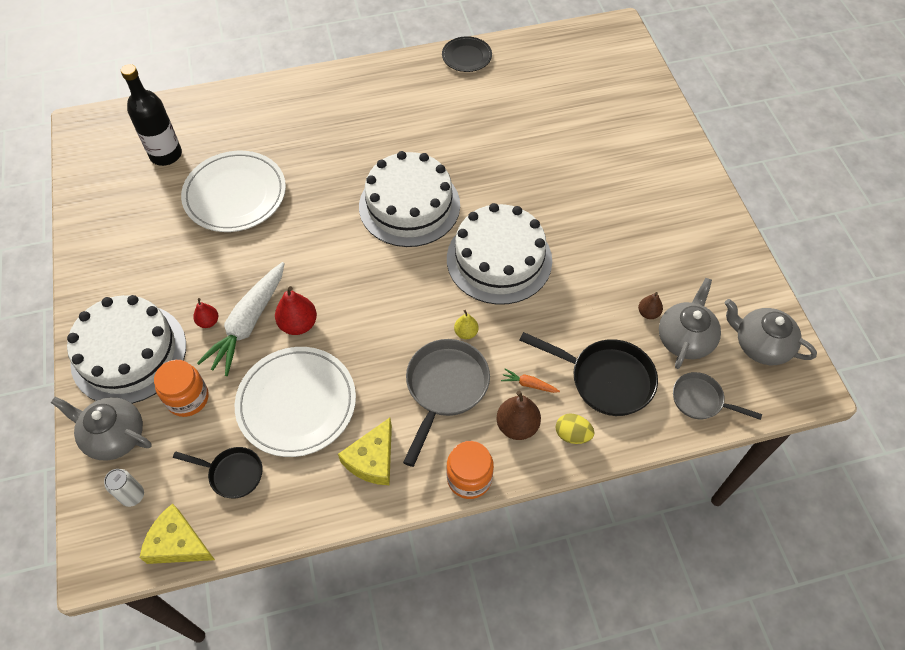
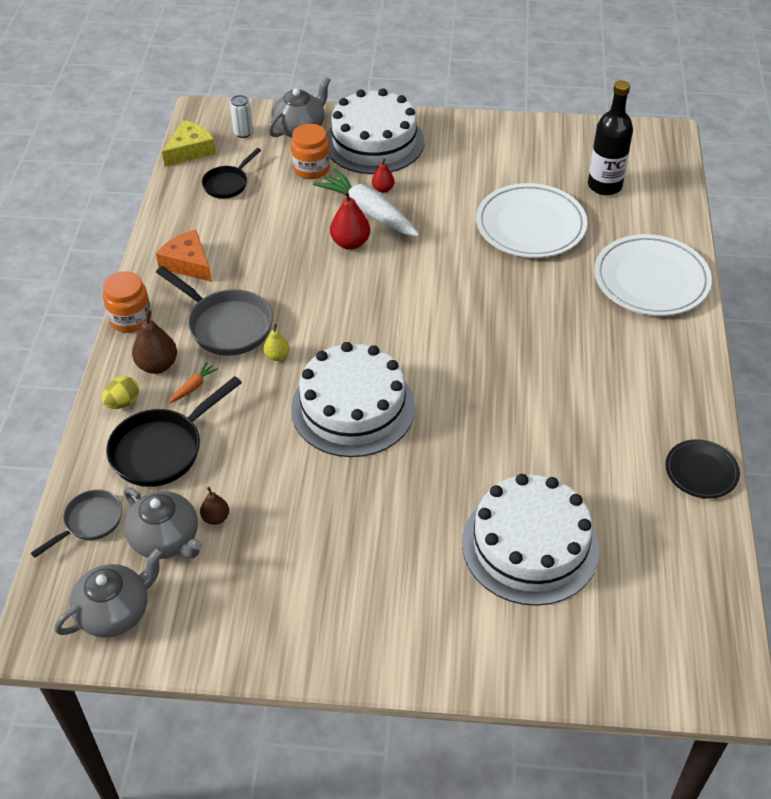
camera: 110 degrees right, 10 degrees down
(296, 403) = (269, 228): white plate -> white plate (651, 279)
(372, 459) = (188, 263): yellow cheese -> orange cheese
(409, 205) = (461, 352): white cake -> white cake (530, 545)

